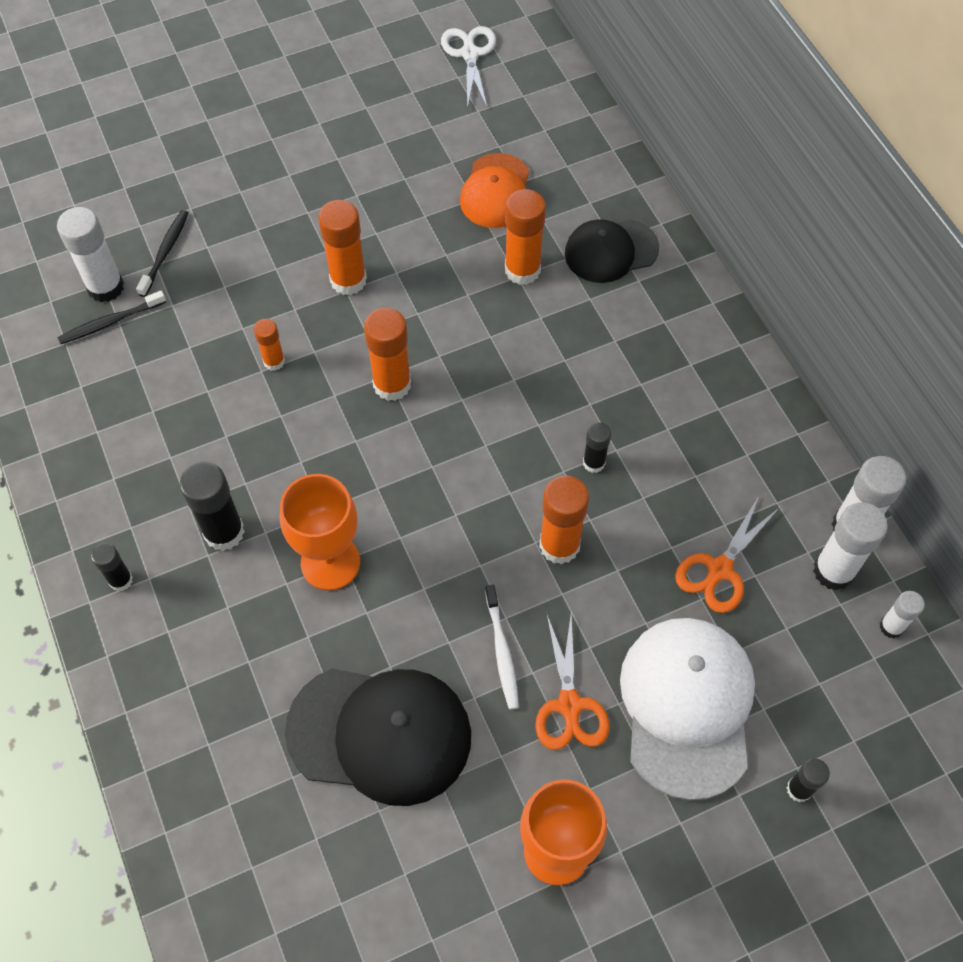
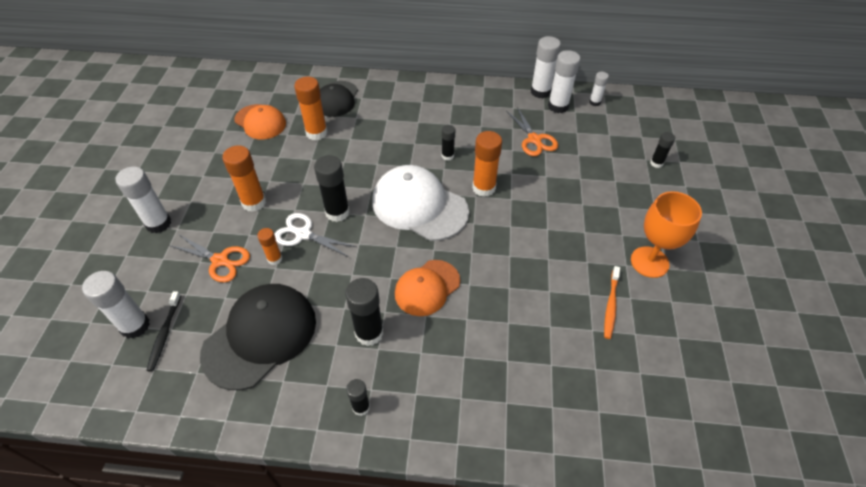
camera: 60 degrees left, 10 degrees down
(165, 252) = (143, 281): black toothbrush -> none
(253, 205) = (158, 223): none -> white glue stick
(330, 562) = (427, 288): orange goblet -> orange cap
(380, 734) = (547, 309): black cap -> black cap (260, 336)
(392, 384) = (337, 212): orange glue stick -> black glue stick
(436, 821) = (610, 305): none -> orange toothbrush
(470, 54) = (166, 95): white scissors -> white scissors (303, 234)
(502, 652) = (529, 236): white toothbrush -> none
(569, 705) = (573, 222): orange scissors -> orange scissors (220, 260)
(687, 706) = (597, 181): white cap -> white cap (419, 206)

